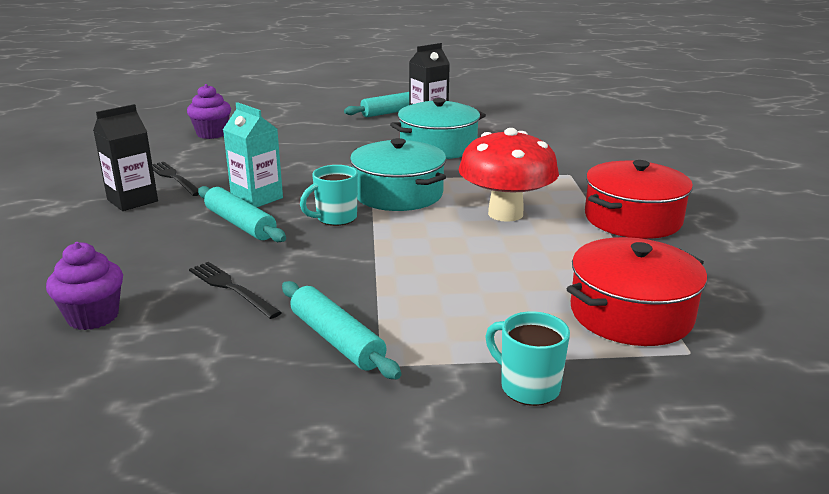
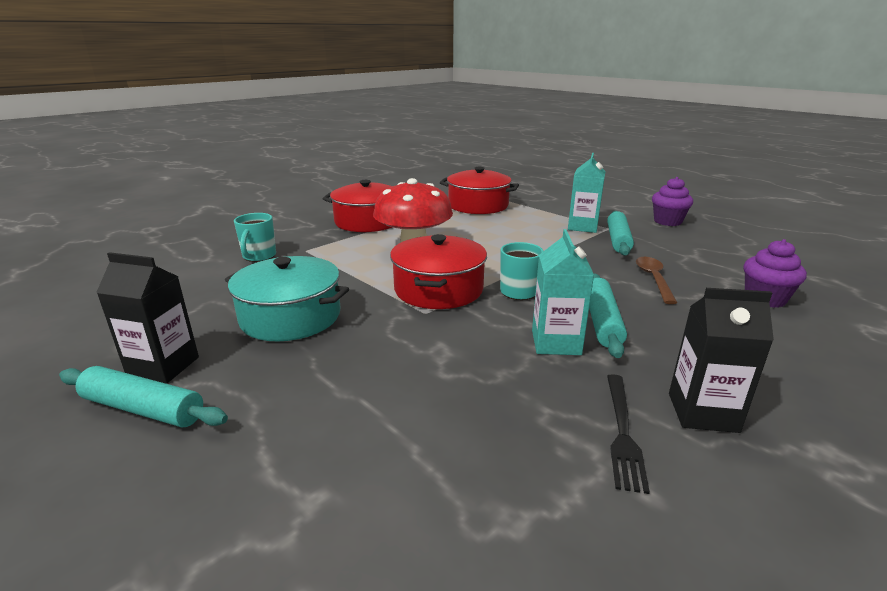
camera: 130 degrees left, 0 degrees up
(212, 134) = (451, 552): purple cupcake -> purple cupcake (667, 221)
(231, 288) = (653, 279): black fork -> brown spoon
(398, 194) = (438, 289): turquoise pot -> red pot
(419, 345) = (582, 227): none -> turquoise carton
(528, 387) = (563, 207): turquoise mug -> turquoise mug (259, 256)

